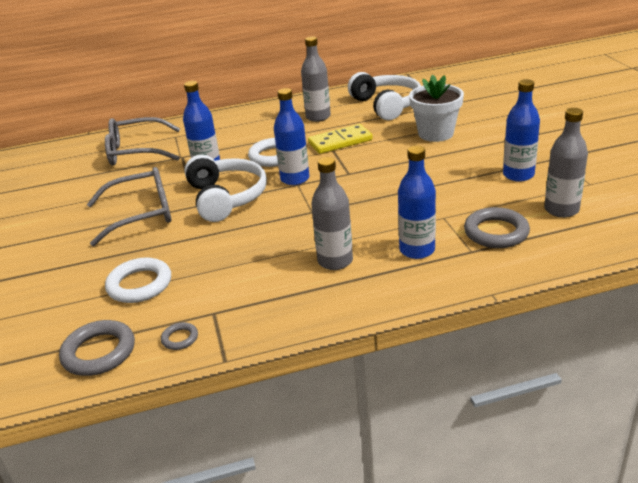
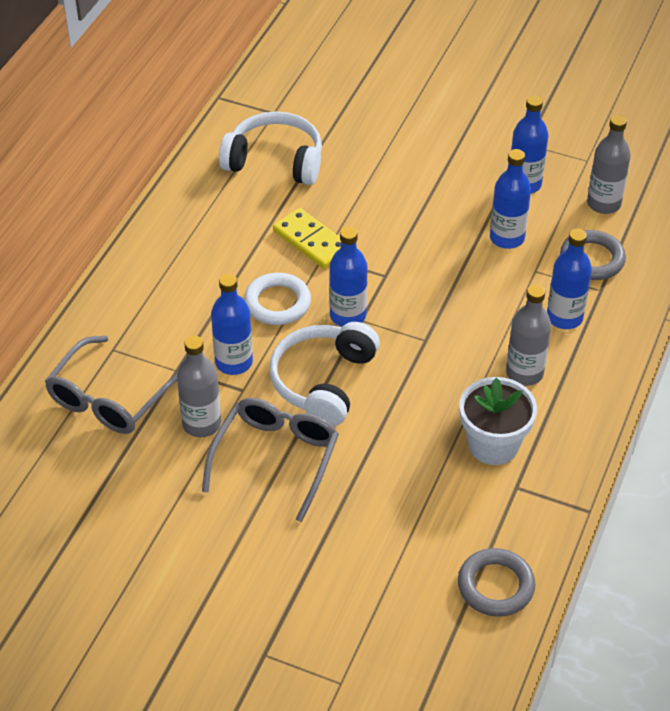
camera: 55 degrees left, 15 degrees up
(139, 285) = (415, 516): white ring -> none
(180, 338) = (531, 525): grey ring -> none
(226, 198) = (323, 381): white headphones -> white headphones turned 90 degrees counterclockwise
(318, 117) = (230, 221): grey bottle -> grey bottle (202, 424)
(340, 142) = (312, 241): yellow domino -> yellow domino turned 60 degrees counterclockwise
(435, 134) = (385, 174): white flower pot -> white flower pot (493, 445)
(455, 193) = (507, 238): none -> blue bottle

